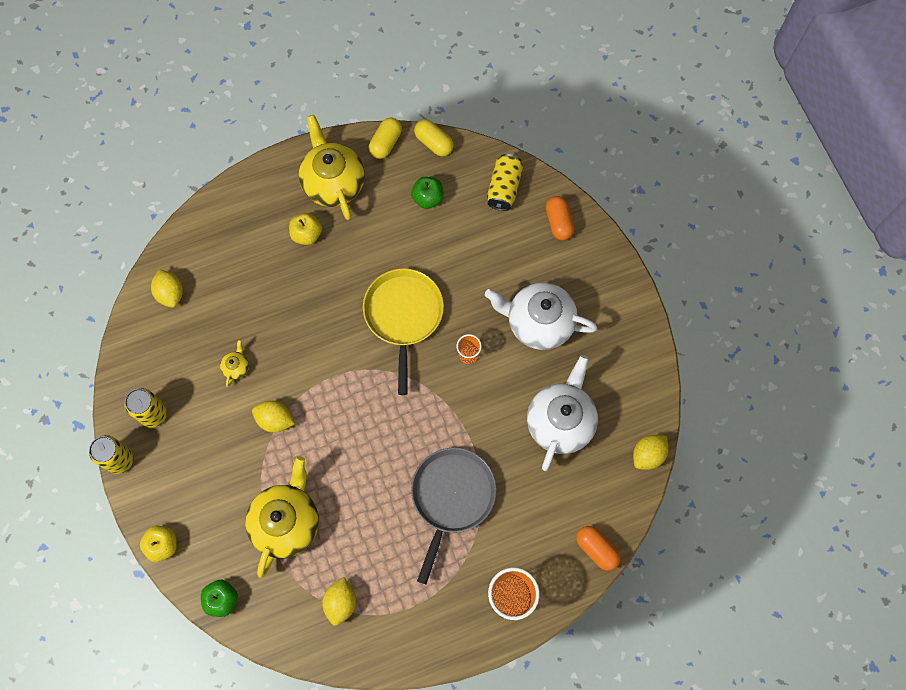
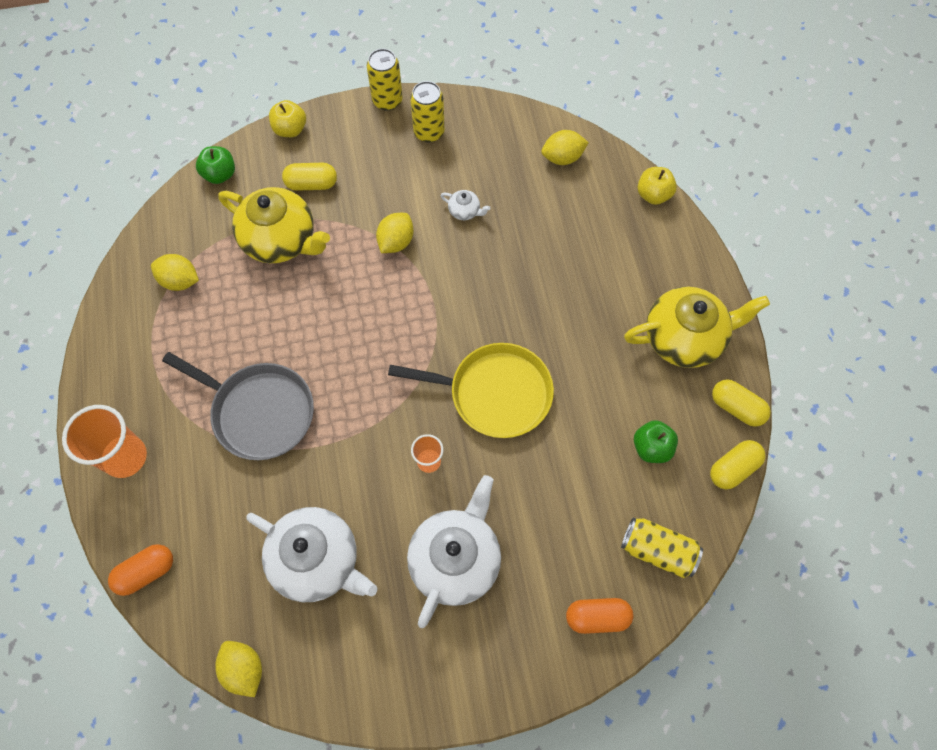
camera: 100 degrees right, 5 degrees down
(223, 509) = (311, 184): none -> yellow capsule
(236, 367) = (465, 211): yellow teapot -> white teapot
(307, 234) = (617, 300): yellow apple -> yellow apple (653, 195)

